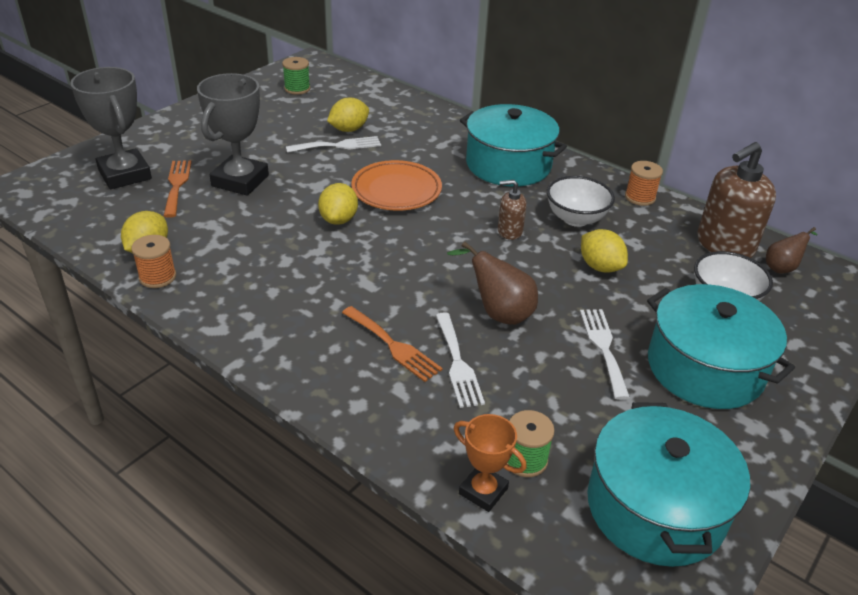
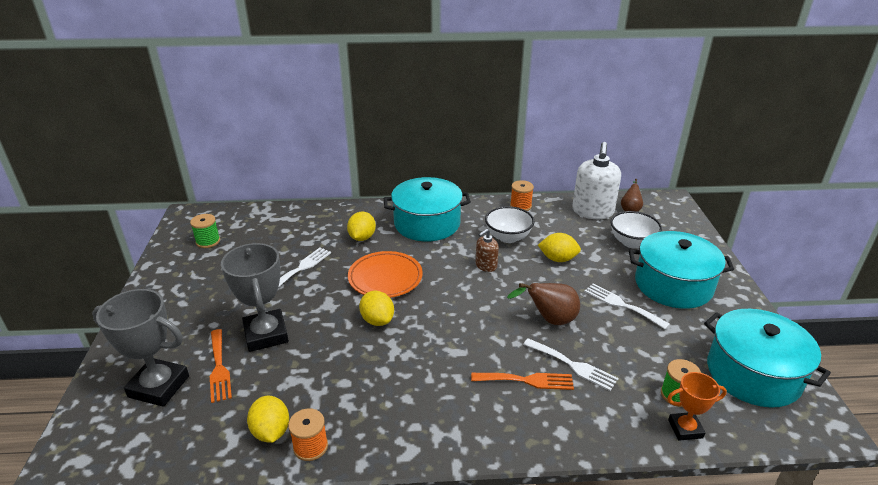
camera: 40 degrees left, 5 degrees down
(177, 185) = (219, 368): orange fork -> orange fork turned 150 degrees counterclockwise
(349, 129) = (292, 253): yellow lemon -> yellow lemon (362, 237)
(724, 245) = (592, 211): brown soap dispenser -> white soap dispenser

